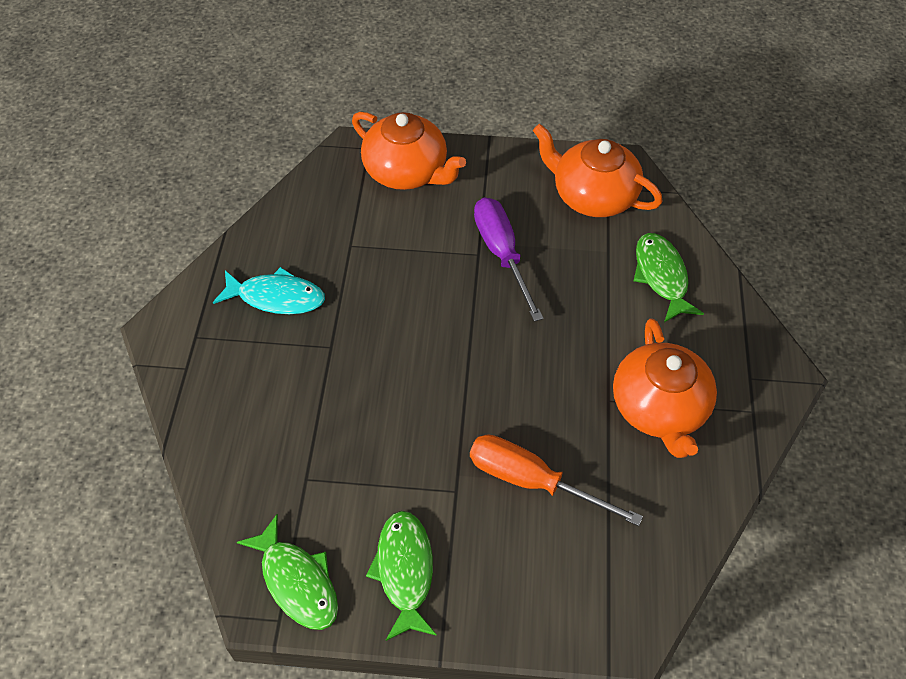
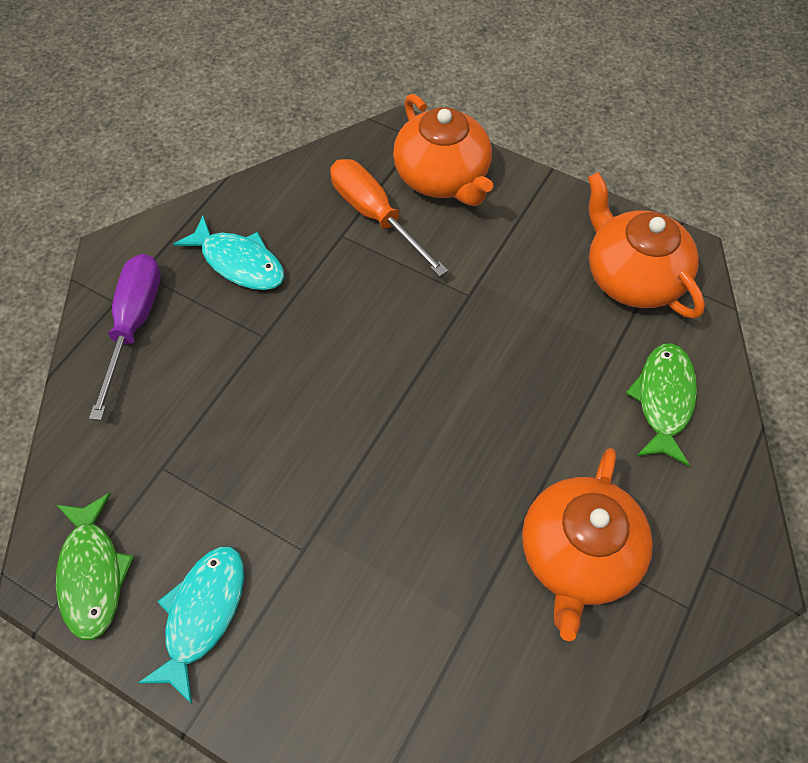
camera: 25 degrees right, 5 degrees up
(405, 571) = (203, 614): green fish -> turquoise fish
(502, 254) = (495, 305): purple screwdriver -> purple screwdriver (134, 325)
(532, 481) = (389, 576): orange screwdriver -> orange screwdriver (375, 216)

